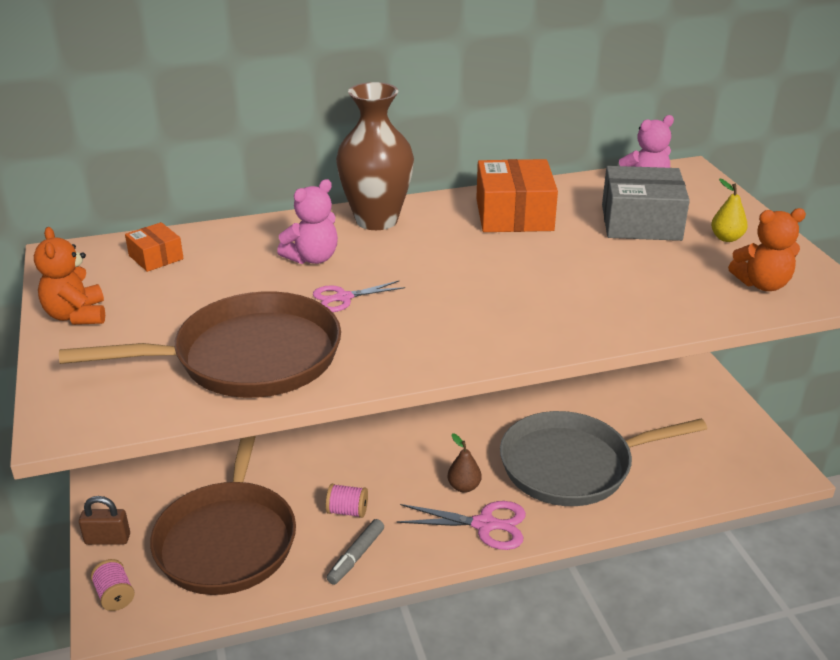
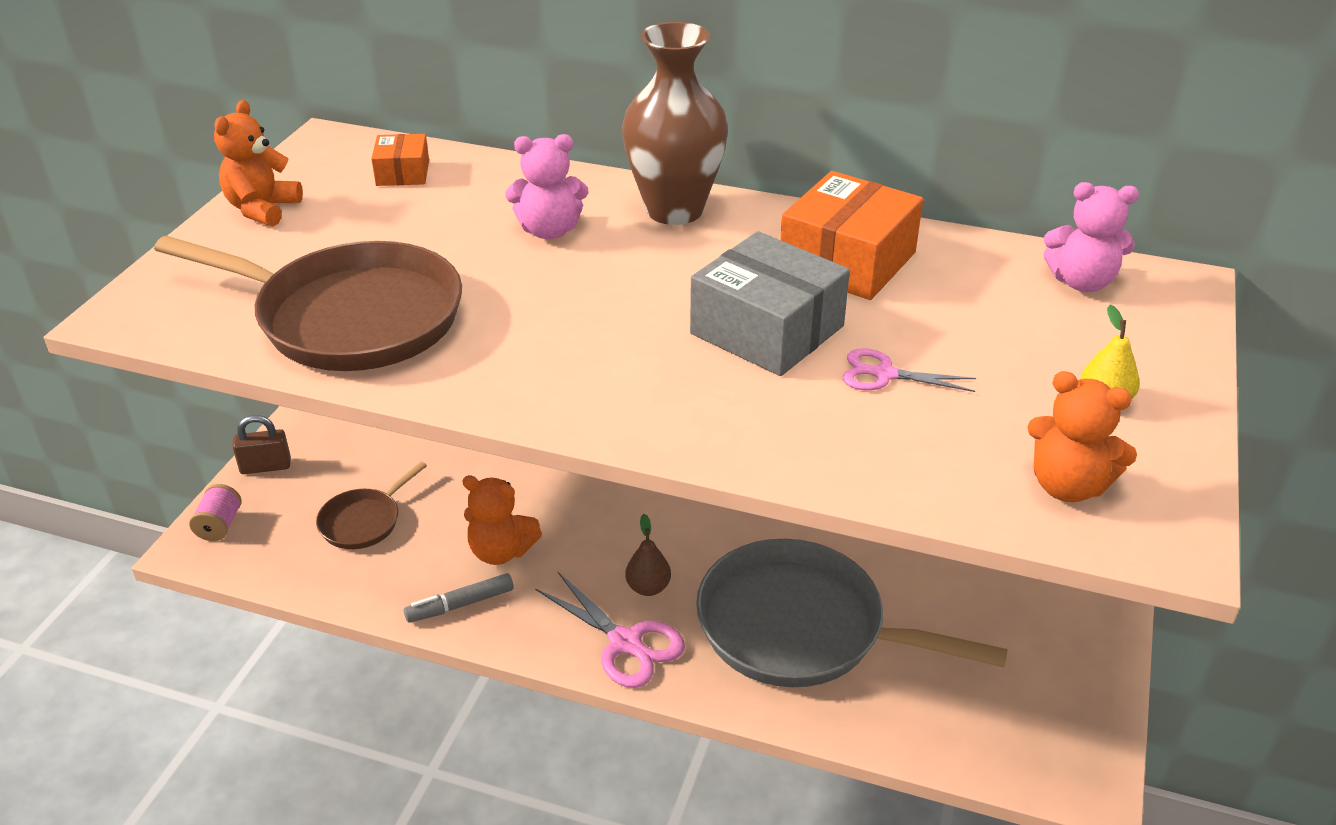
camera: 35 degrees right, 5 degrees up
(107, 539) = (265, 466): brown padlock -> brown padlock turned 45 degrees counterclockwise
(228, 539) = (363, 521): brown pan -> brown pan, size x0.48
(343, 298) = (523, 289): pink scissors -> pink scissors (884, 374)
(347, 511) = (501, 551): pink spool -> orange teddy bear
(641, 222) = (1006, 332): grey box -> grey box (767, 330)

